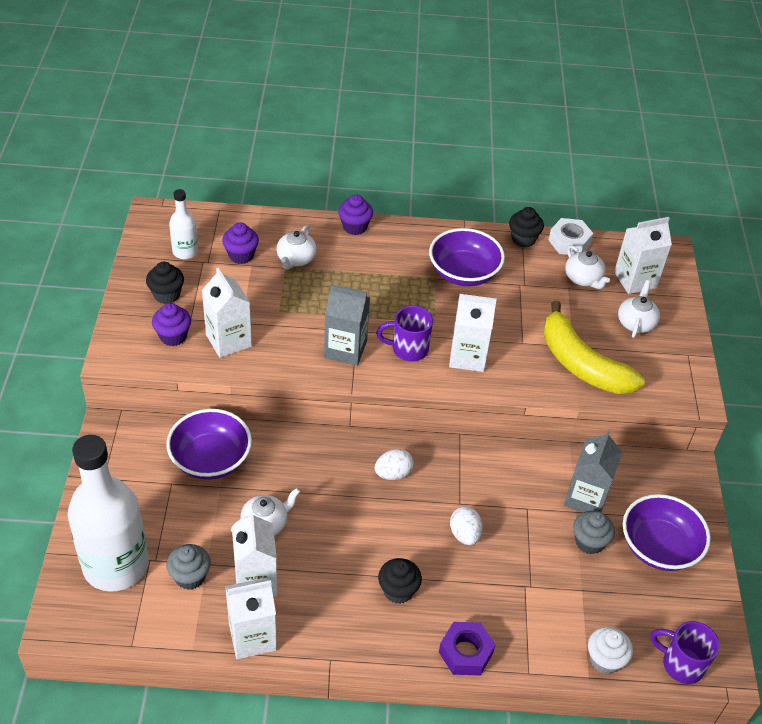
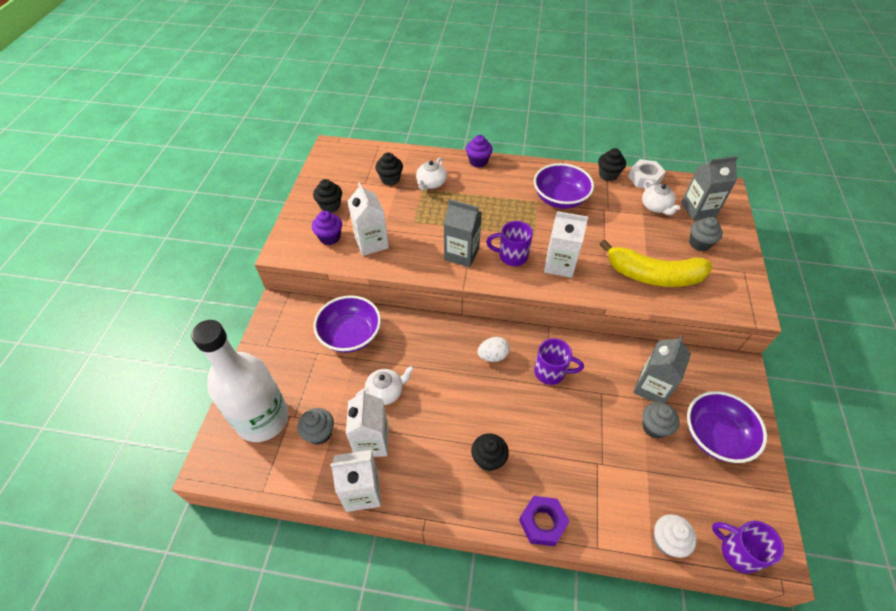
camera: 10 degrees right, 5 degrees up
(185, 252) = (349, 175): white bottle -> none
(241, 255) = (390, 179): purple cupcake -> black cupcake
(464, 534) = (548, 412): white egg -> none
(465, 488) = (551, 372): none -> purple mug
(581, 364) = (654, 275): yellow banana -> yellow banana turned 45 degrees counterclockwise
(635, 280) = (698, 209): white carton -> grey carton
(636, 323) = (699, 243): white teapot -> grey cupcake

